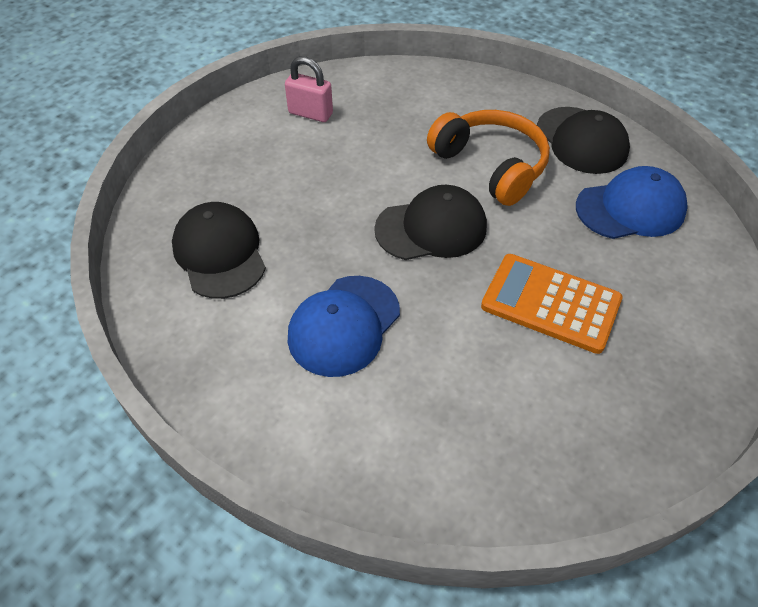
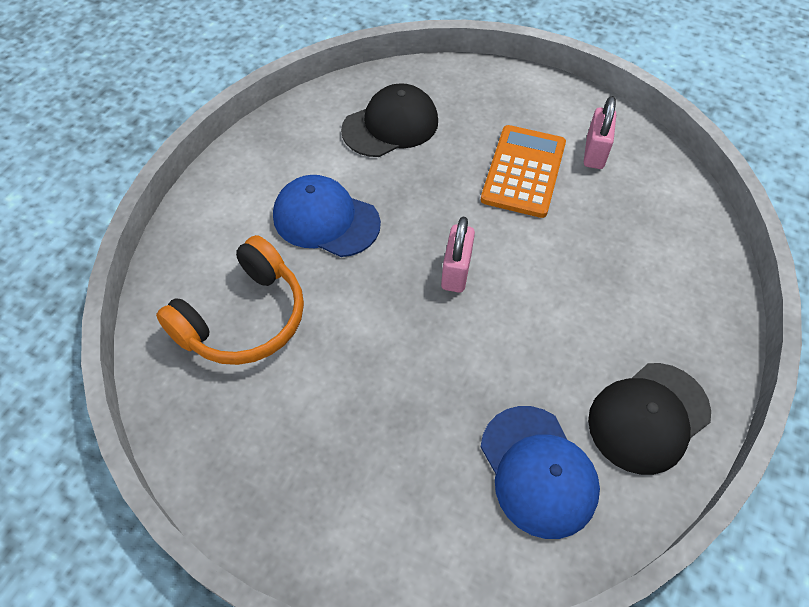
camera: 80 degrees right, 5 degrees up
(431, 228) = (456, 272): black cap -> pink padlock
(491, 166) = (567, 319): orange headphones -> orange headphones (244, 318)
(550, 303) = (375, 382): orange calculator -> orange calculator (523, 171)

